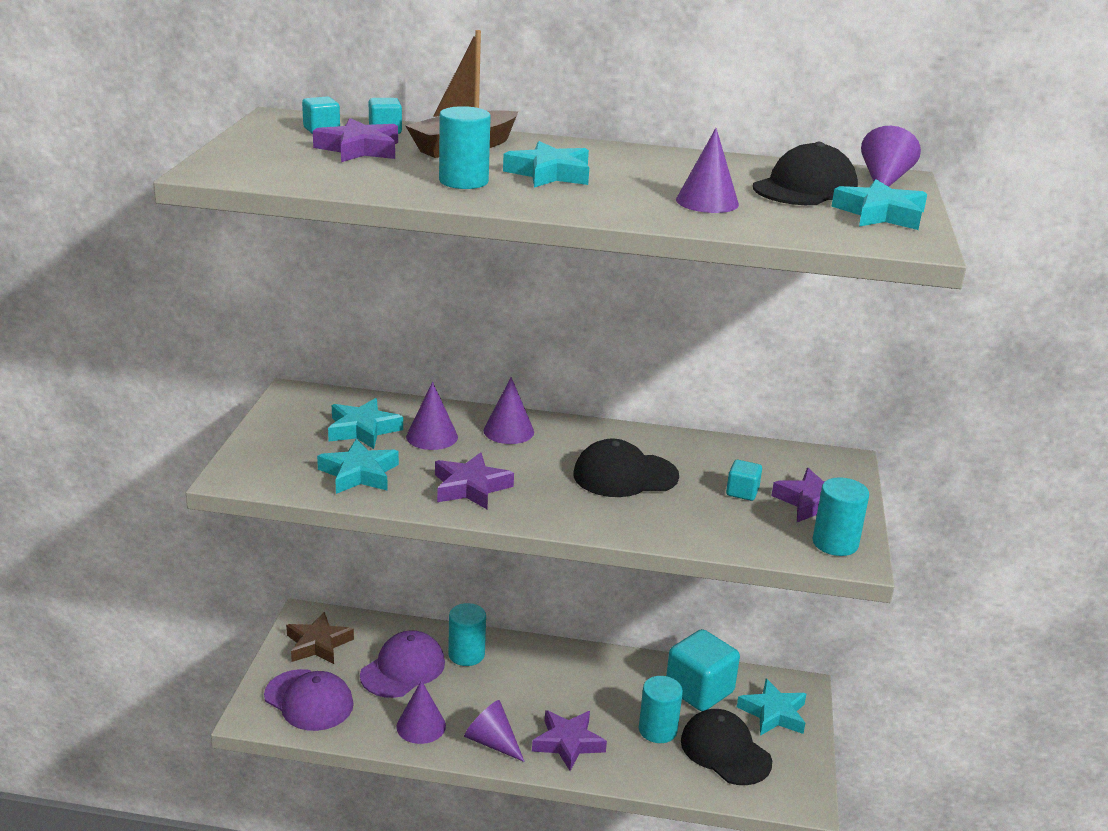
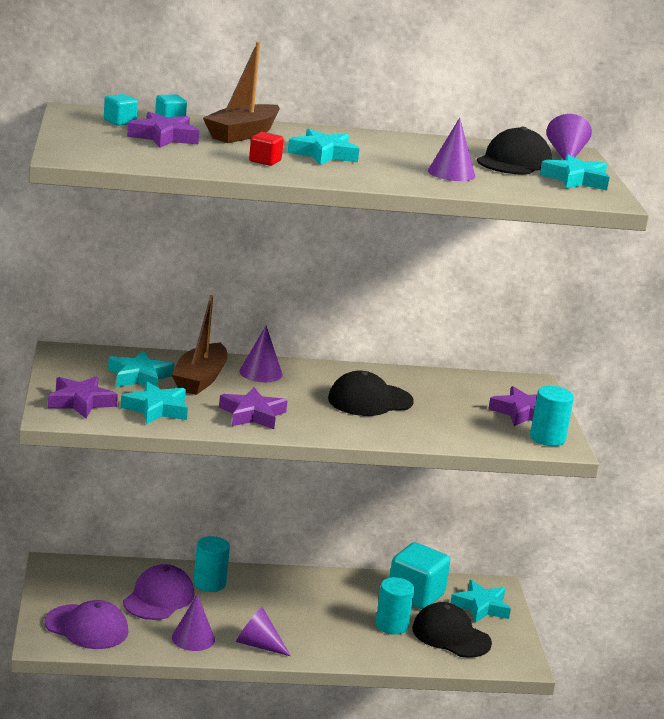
camera: 15 degrees left, 5 degrees down
(318, 644) = (74, 585): brown star -> none
(432, 436) = (200, 379): purple cone -> brown boat
(463, 181) = (265, 161): turquoise cylinder -> red cube
(568, 743) = (322, 640): purple star -> purple star (81, 402)
(742, 492) = (465, 408): turquoise cube -> none

